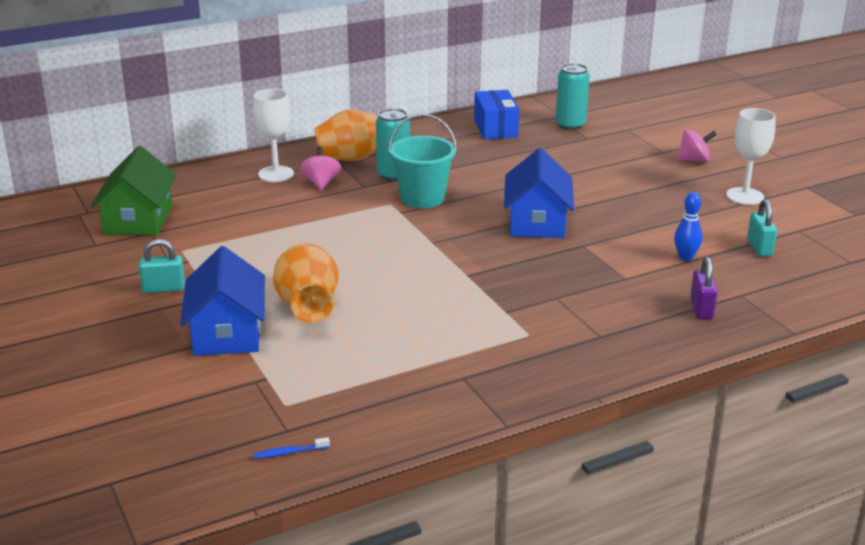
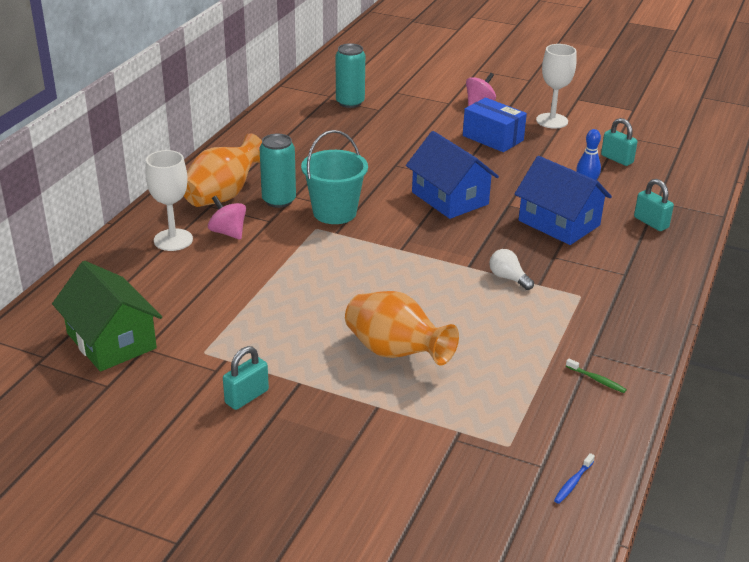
camera: 40 degrees left, 5 degrees up
(227, 332) = (367, 409): blue house -> blue house (559, 223)
(433, 397) = (597, 380): none -> green toothbrush
(486, 296) = (508, 278): none -> white light bulb
(495, 128) = (296, 125): blue box -> blue box (493, 138)
(701, 309) = (651, 222): purple padlock -> turquoise padlock

